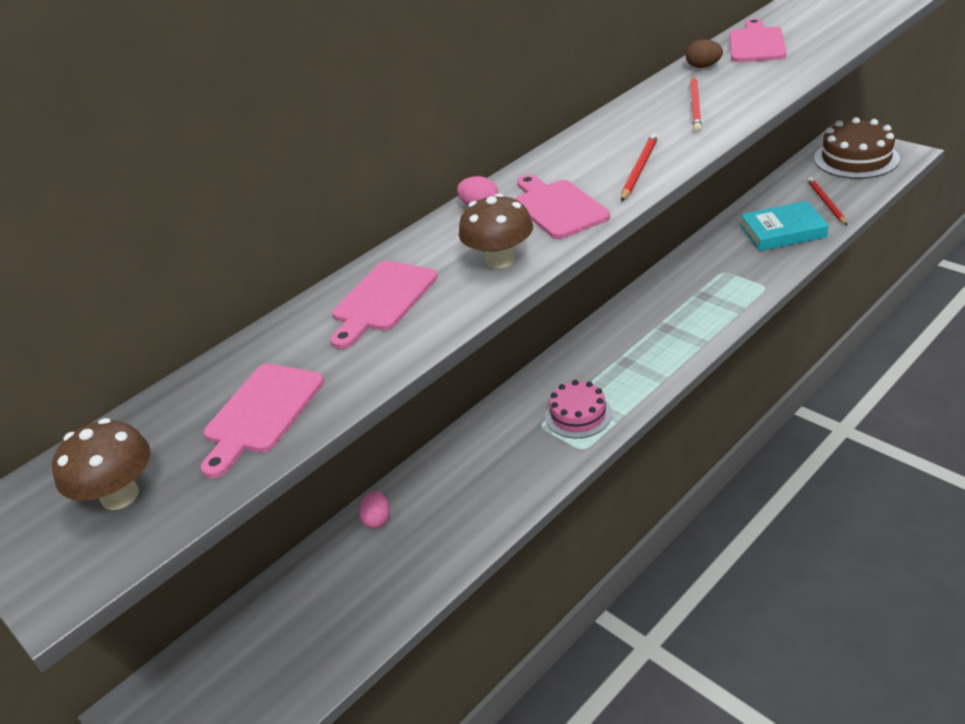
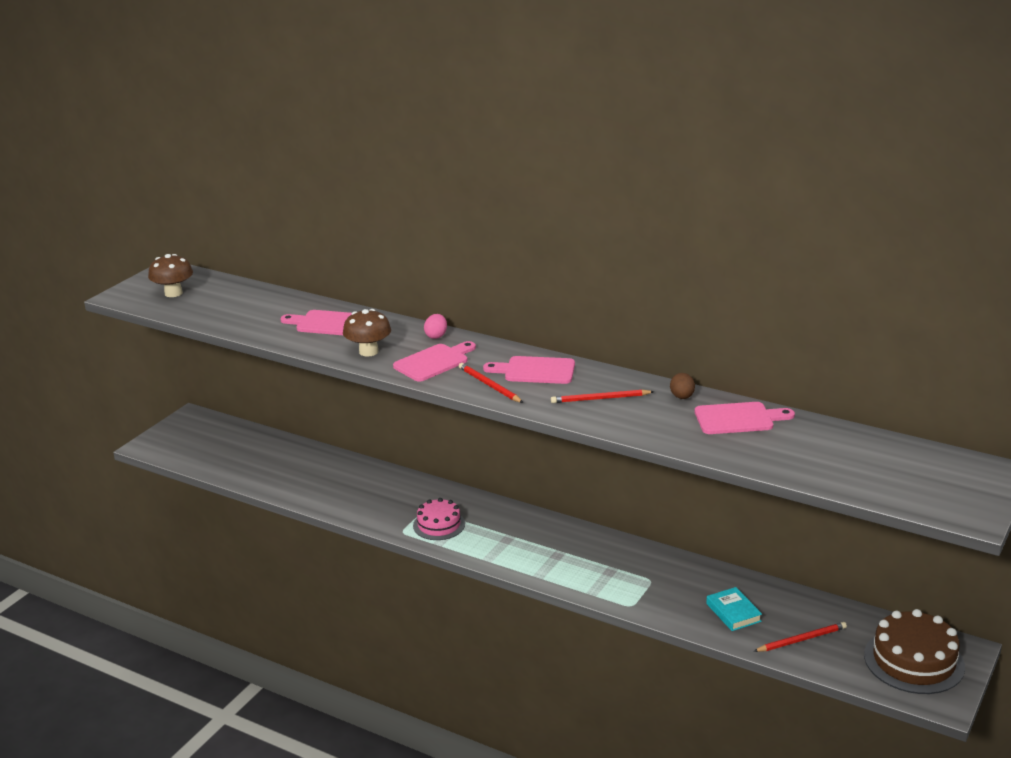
camera: 70 degrees right, 10 degrees down
(261, 413) = (228, 312): pink cutting board -> pink cutting board (535, 371)
(377, 519) = (328, 461): pink egg -> none
(639, 169) = (489, 385): red pencil -> red pencil turned 135 degrees counterclockwise
(782, 231) = (733, 612): turquoise book -> turquoise book, size x0.66

